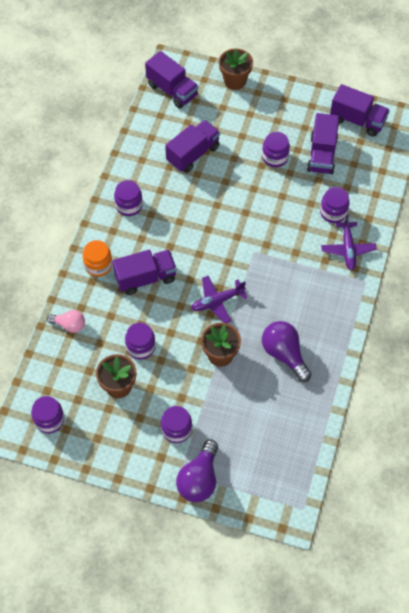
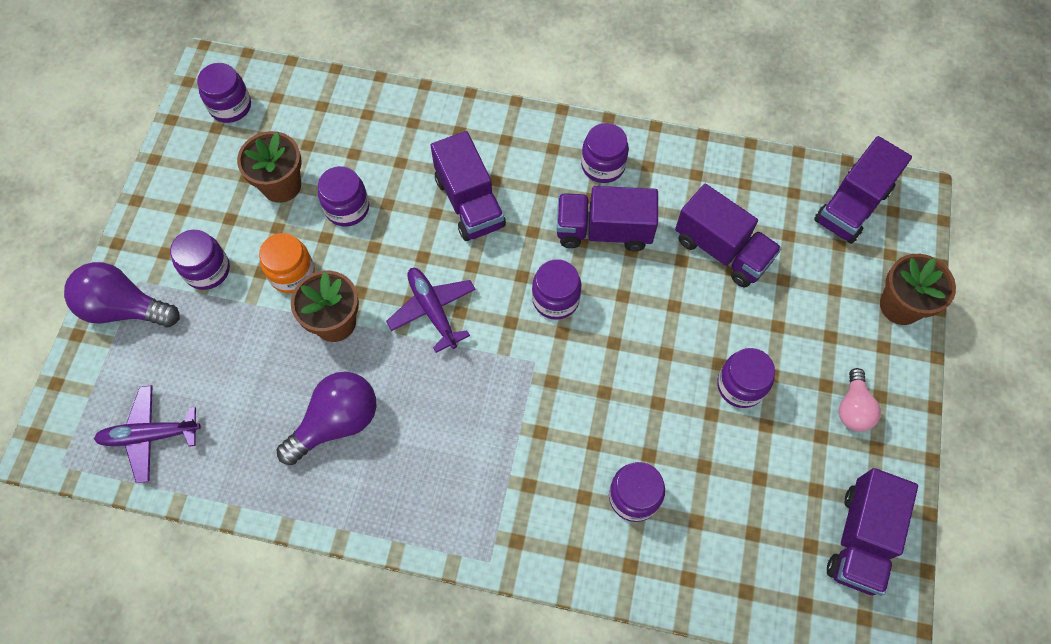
camera: 85 degrees right, 5 degrees up
(69, 325) = (382, 111): pink light bulb -> pink light bulb (853, 408)
(98, 265) = (487, 136): orange jar -> orange jar (292, 273)
(216, 238) = (555, 299): none -> purple jar
(322, 154) = (763, 471): purple truck -> purple truck (603, 231)
(348, 249) = (555, 526): purple plane -> purple plane (150, 435)

